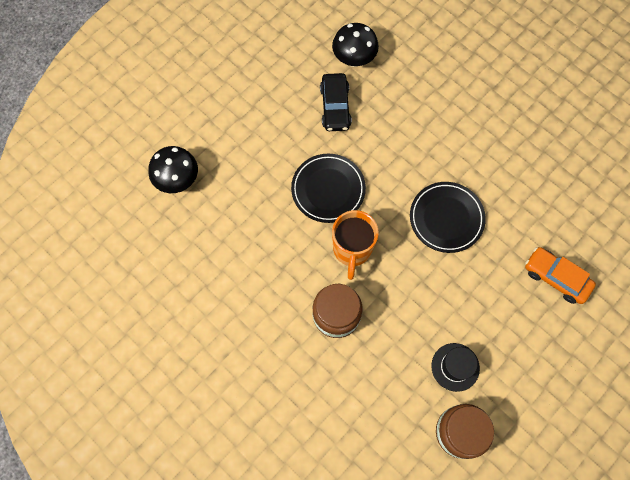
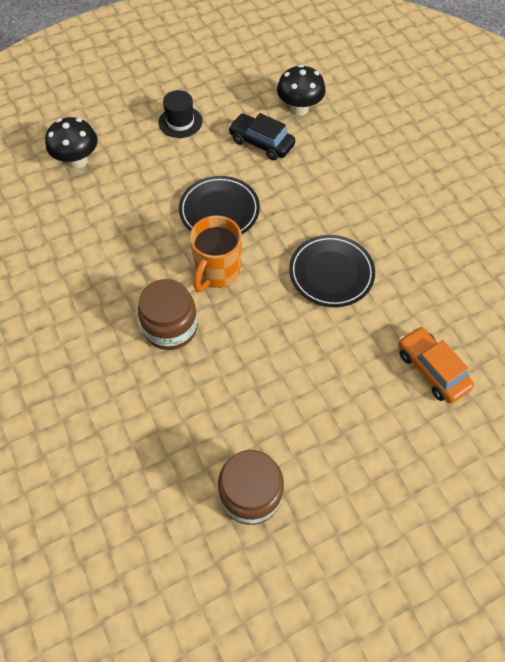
camera: 20 degrees right, 10 degrees down
(335, 107) = (261, 143): black car -> black car turned 105 degrees clockwise
(455, 367) = (276, 422): black hat -> black hat (180, 122)

